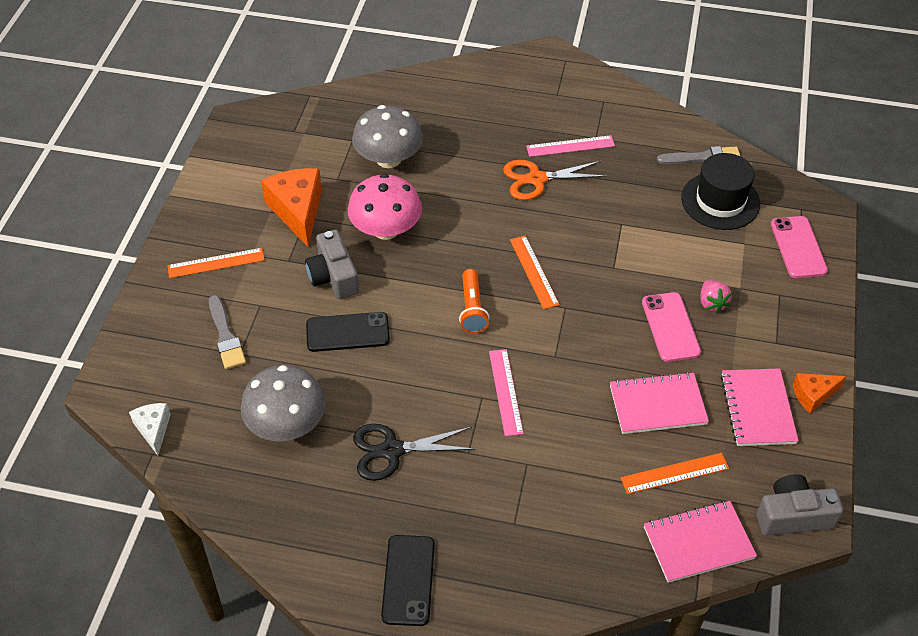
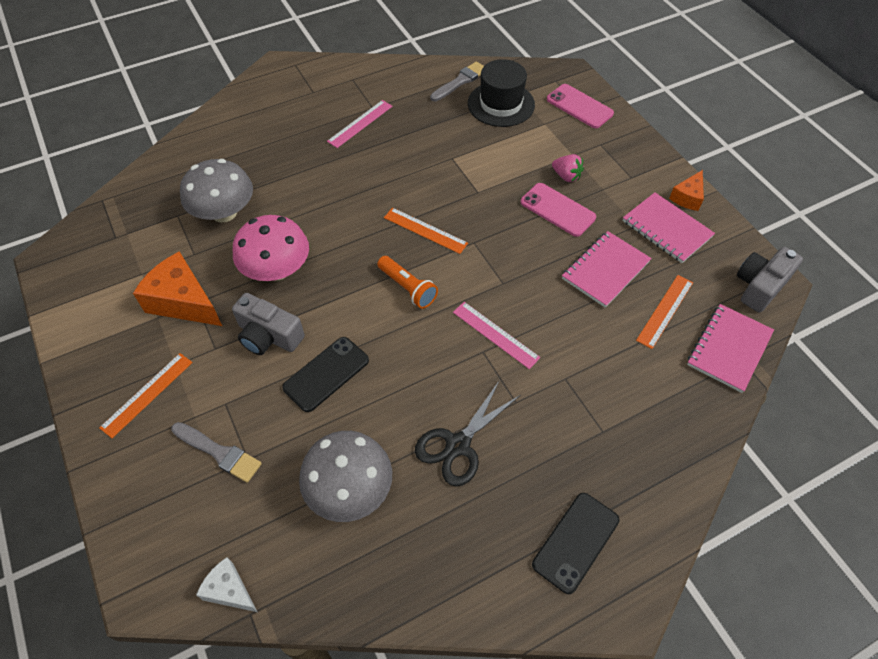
camera: 40 degrees left, 5 degrees up
(408, 580) = (576, 542): black phone -> black phone turned 75 degrees clockwise
(537, 179) = (359, 161): orange scissors -> none

